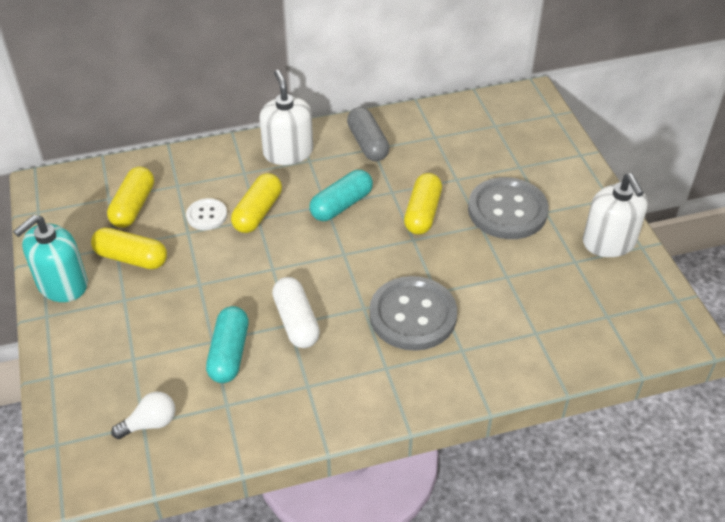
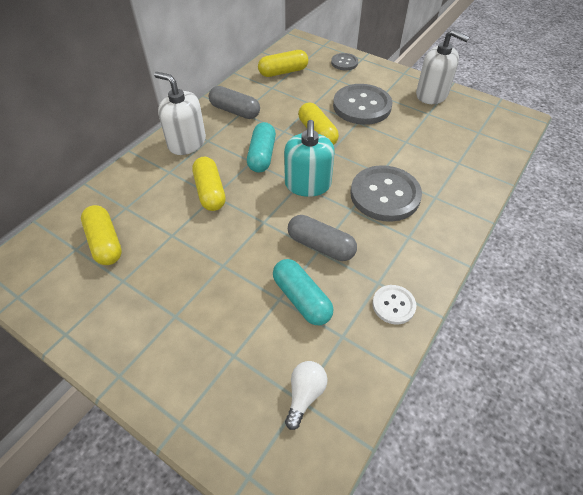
camera: 40 degrees left, 5 degrees up
(62, 284) = (106, 340): turquoise soap dispenser -> turquoise soap dispenser (308, 184)
(131, 258) = (146, 281): yellow capsule -> yellow capsule (283, 72)
(207, 215) = (174, 215): white button -> white button (393, 305)
(296, 321) = (321, 246): white capsule -> grey capsule
(552, 149) = (344, 63): none -> grey button

